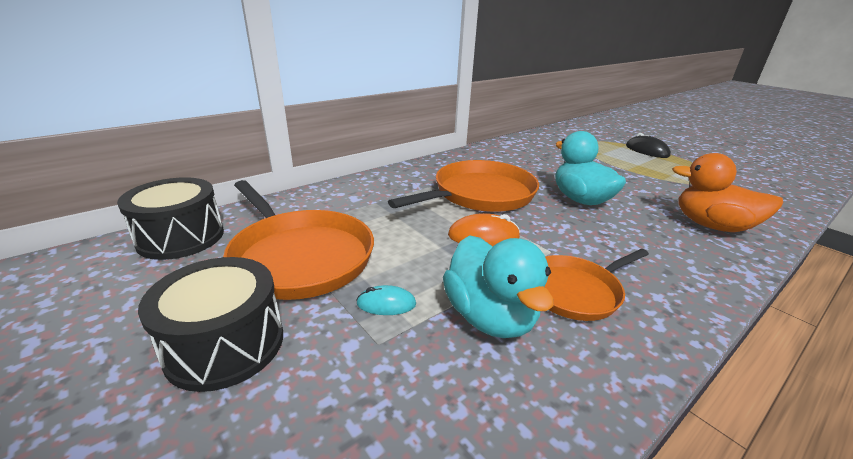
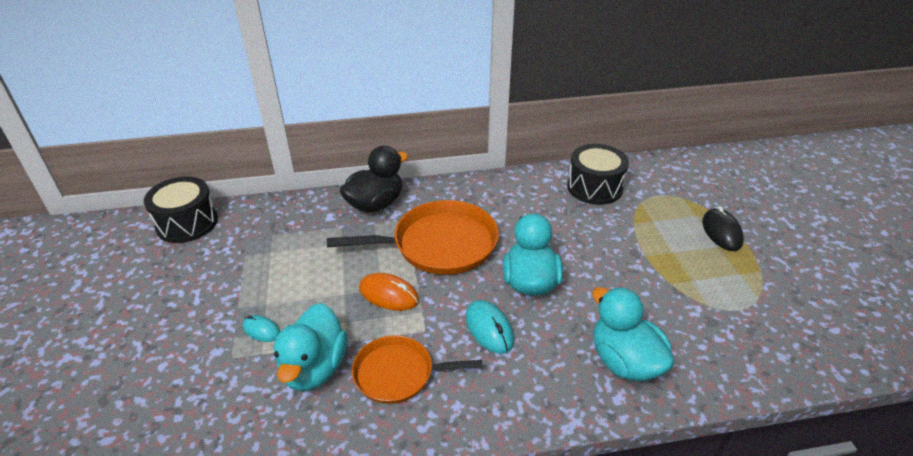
camera: 30 degrees right, 10 degrees up
(225, 344) = (157, 323): black drum -> black drum (594, 187)
(300, 256) = (243, 268): orange pan -> none
(389, 182) = (375, 204): none -> black duck
(597, 235) = (489, 329): none -> turquoise mouse
(712, 226) = (624, 361): orange duck -> turquoise duck

